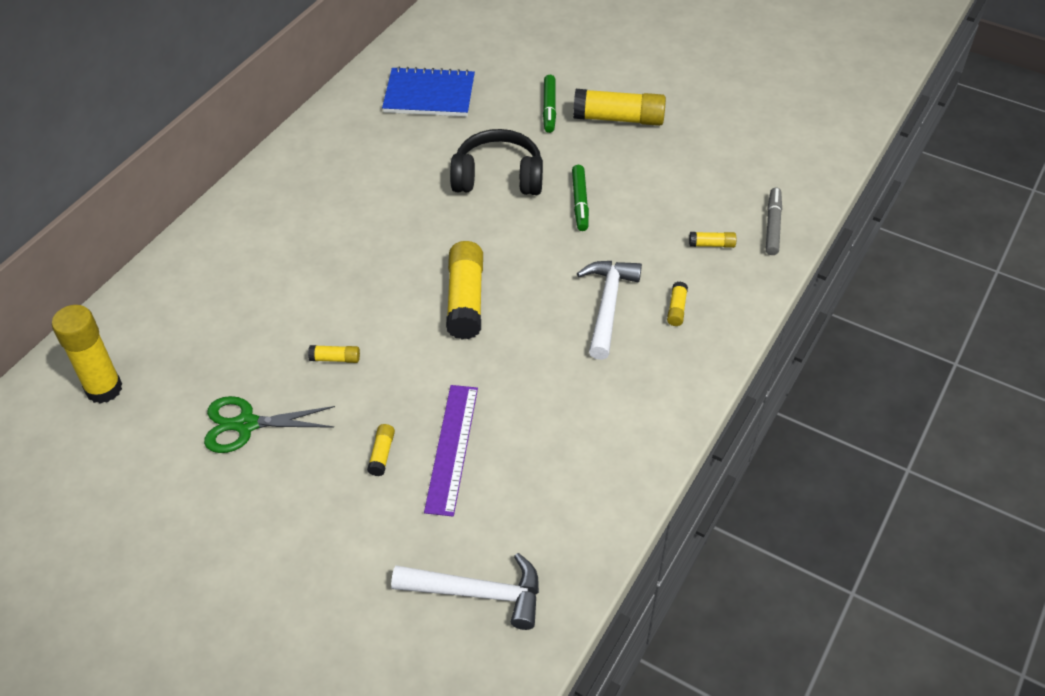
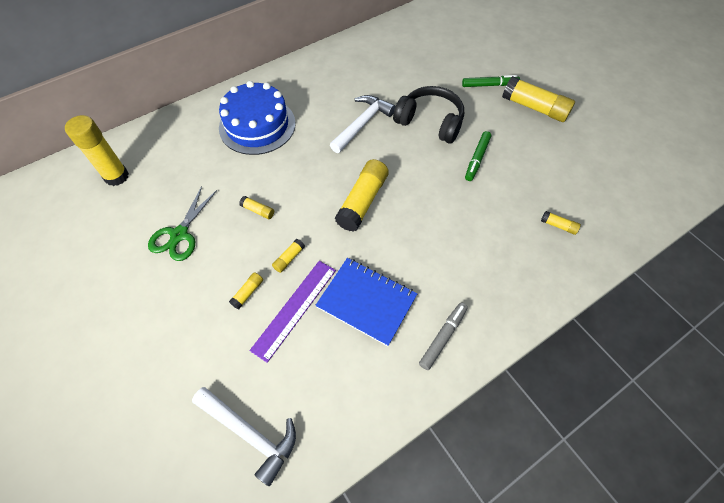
camera: 25 degrees right, 10 degrees up
(246, 424) = (179, 235): green scissors -> green scissors turned 90 degrees counterclockwise
(267, 257) = (257, 125): none -> blue cake
(429, 95) = (415, 51): blue notebook -> blue notebook (366, 301)
(549, 108) = (489, 85): green marker -> green marker turned 120 degrees counterclockwise
(607, 306) = (457, 244): white hammer -> white hammer (362, 124)
(676, 309) = (507, 266): yellow glue stick -> yellow glue stick (289, 258)
(773, 225) = (613, 228): grey marker -> grey marker (443, 337)

